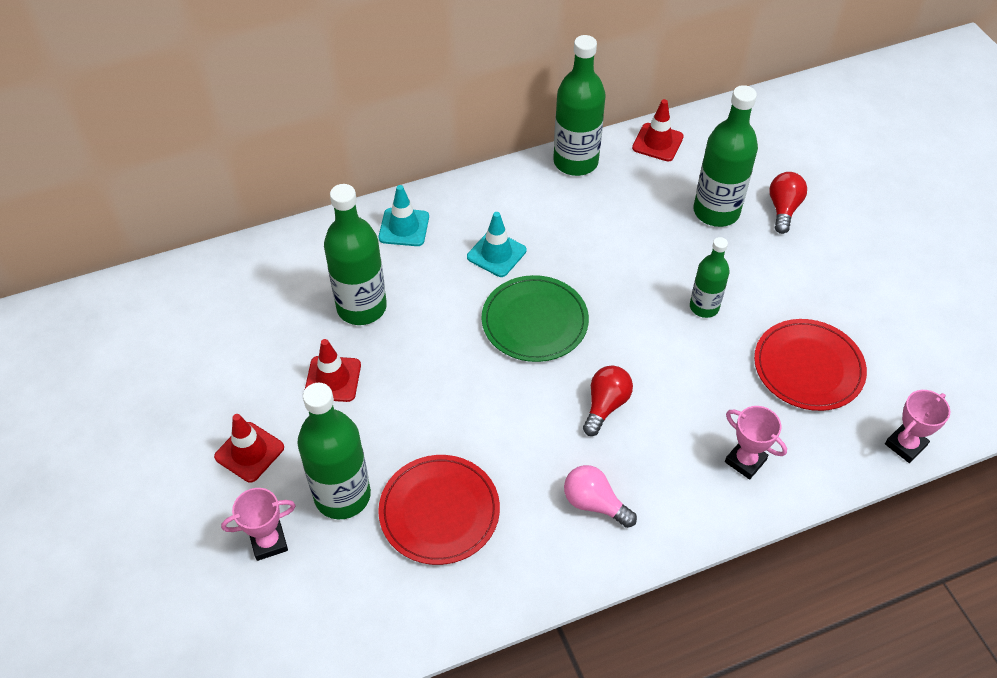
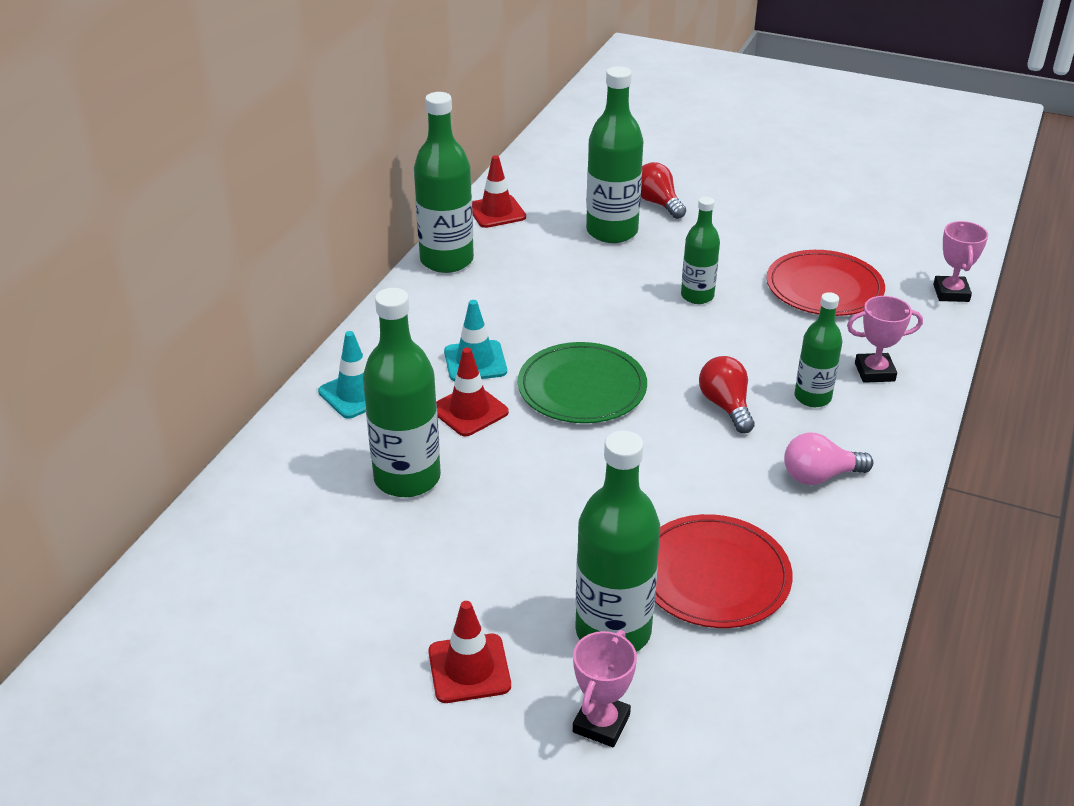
camera: 45 degrees left, 15 degrees down
(333, 379) = (464, 551): red traffic cone -> red traffic cone (469, 411)
(672, 445) = (812, 397): none -> green bottle

